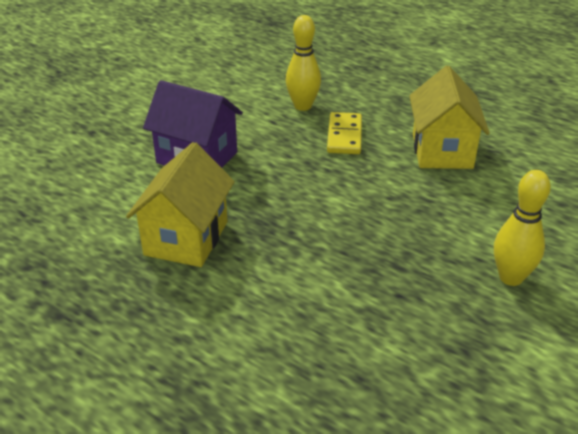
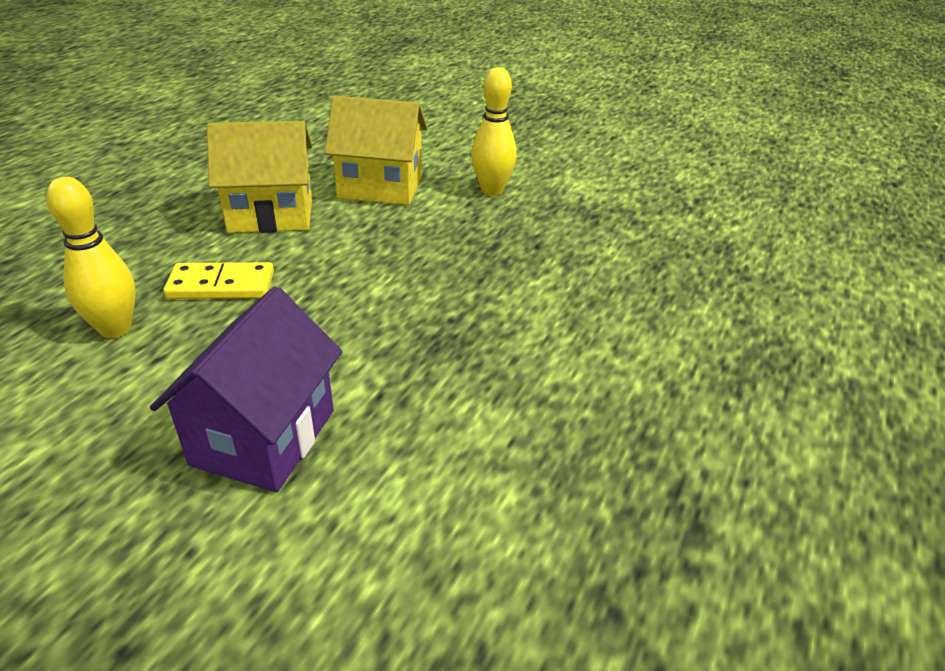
camera: 100 degrees left, 0 degrees up
(186, 238) = (487, 414): yellow house -> yellow house (380, 187)

